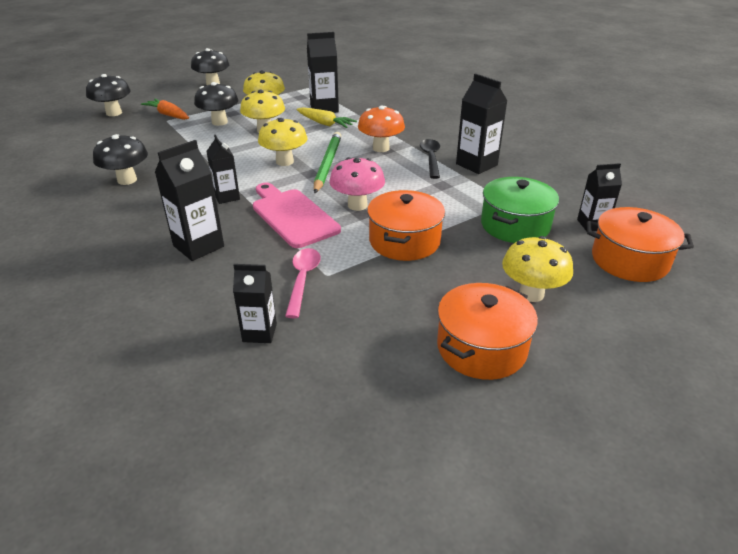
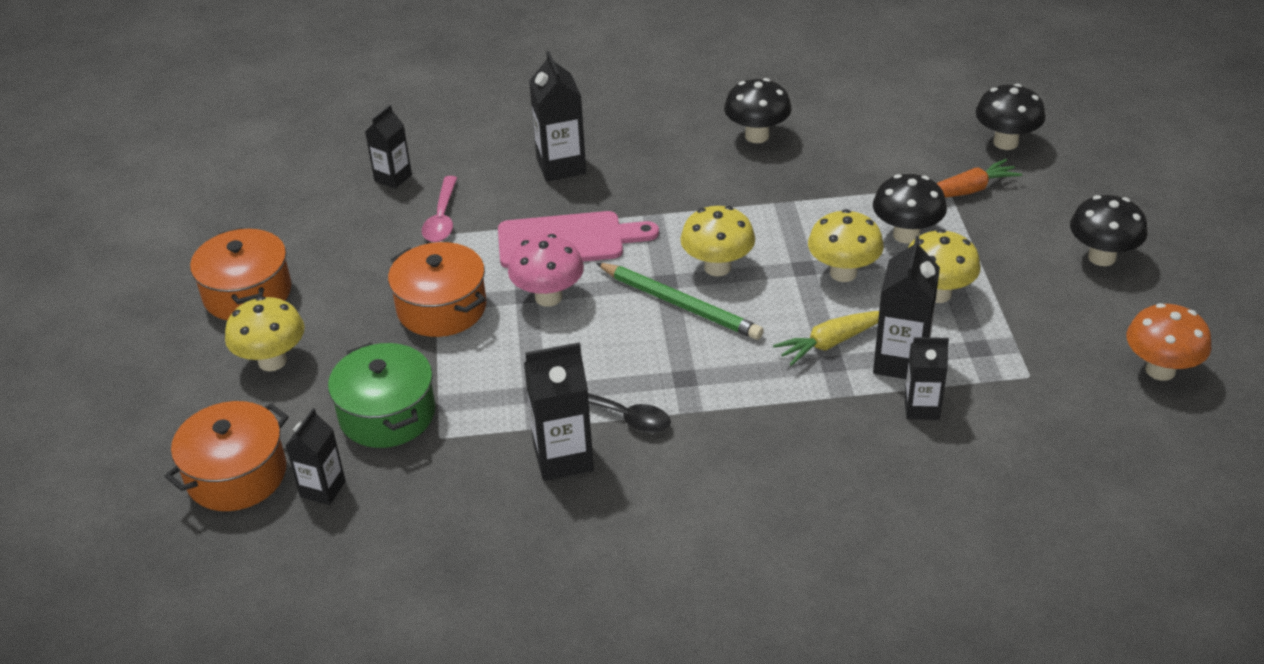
camera: 120 degrees right, 5 degrees up
(227, 197) = (654, 201): black carton -> black carton (921, 408)
(303, 280) = (442, 218): pink spoon -> pink spoon turned 60 degrees clockwise
(381, 148) = (693, 374): orange mushroom -> orange mushroom (1160, 370)

